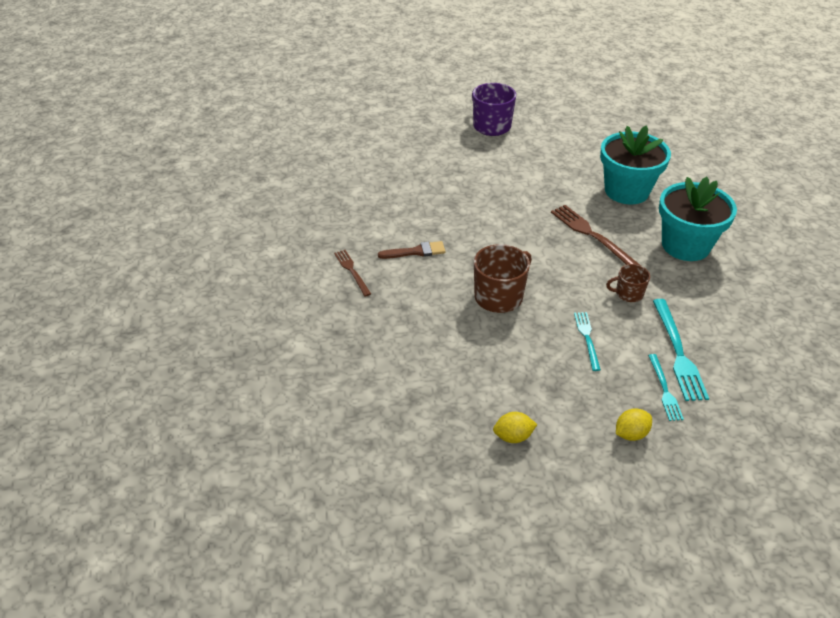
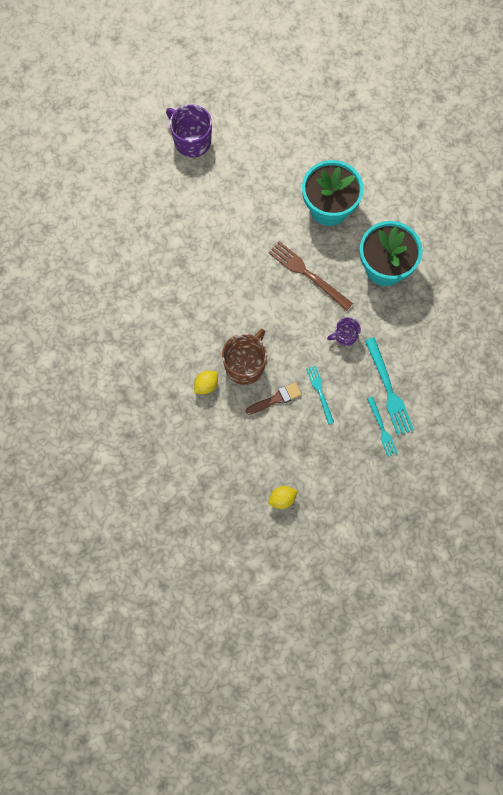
camera: 15 degrees left, 30 degrees up
(352, 271) = (120, 366): brown fork -> none
(415, 252) = (165, 330): brown brush -> brown brush (276, 399)
(628, 294) = (345, 336): brown mug -> purple mug
(631, 434) = (362, 475): yellow lemon -> yellow lemon (206, 385)

